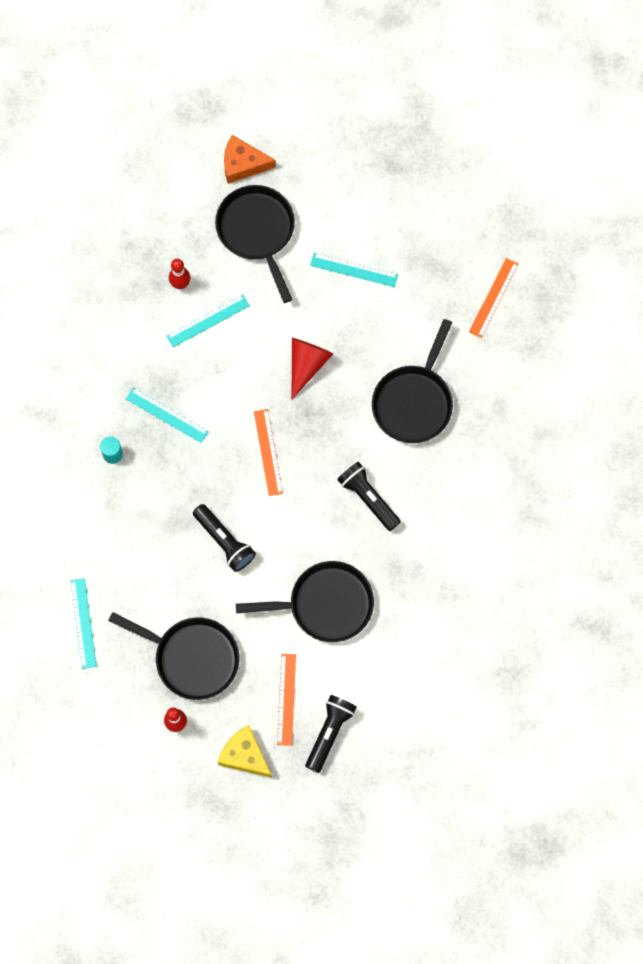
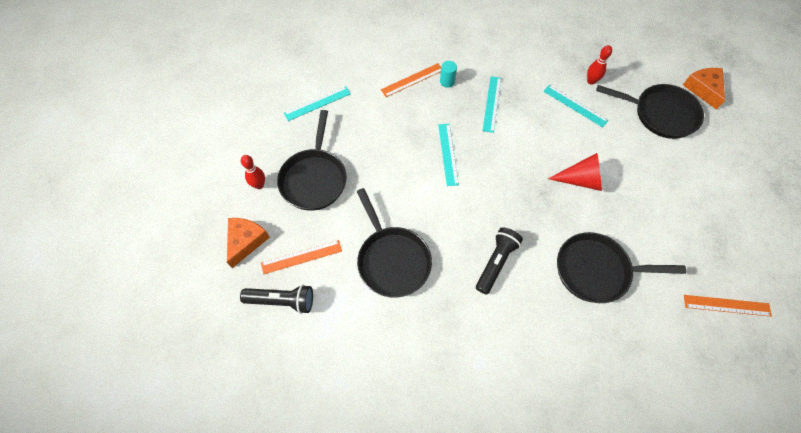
camera: 70 degrees right, 10 degrees down
(224, 541) = (414, 170): black flashlight -> none
(244, 755) = (246, 241): yellow cheese -> orange cheese
(257, 232) = (660, 114): black pan -> black pan turned 60 degrees clockwise
(268, 452) = (497, 176): orange ruler -> orange ruler (412, 80)
(354, 270) = (676, 187): turquoise ruler -> turquoise ruler (448, 154)

